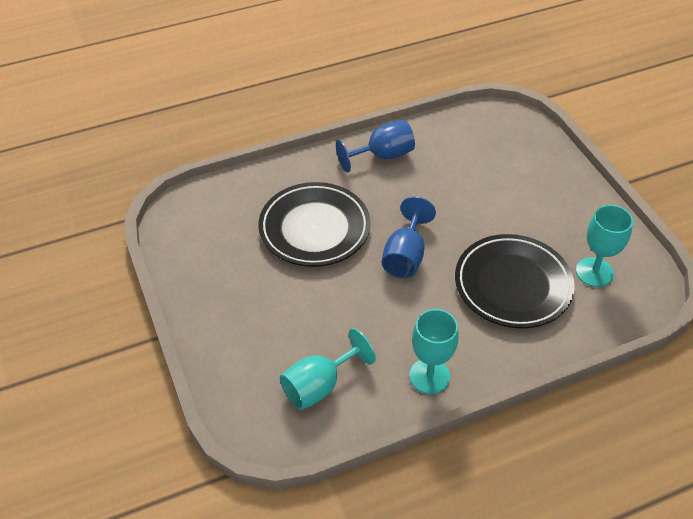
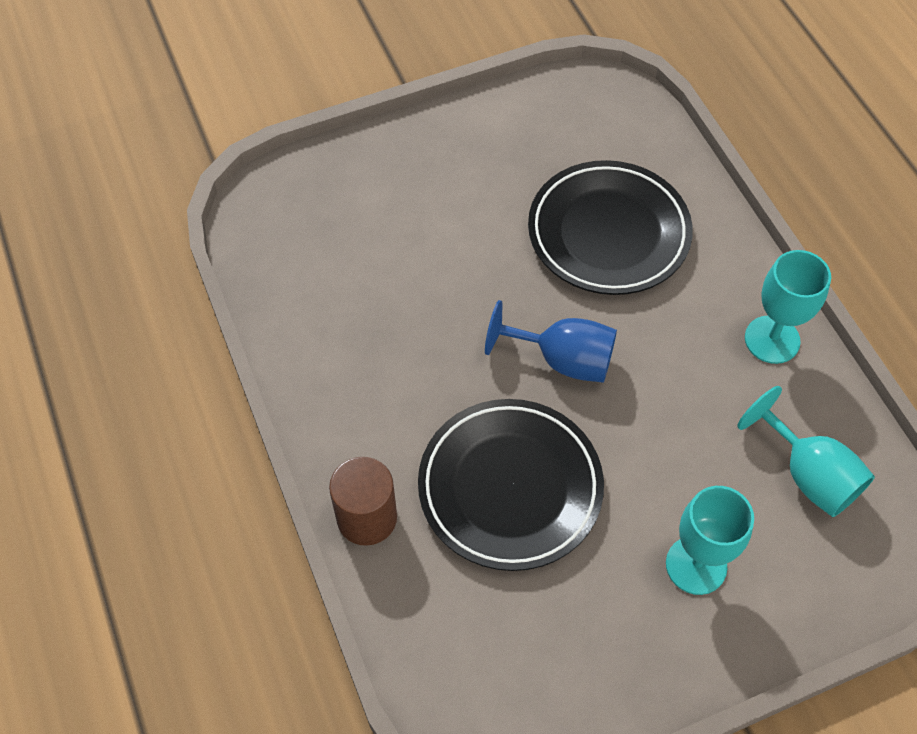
camera: 90 degrees left, 10 degrees up
(298, 168) = (367, 517): none -> brown cylinder
(382, 155) = (341, 385): blue goblet -> none
(594, 272) = (579, 142): turquoise goblet -> turquoise goblet (696, 565)

